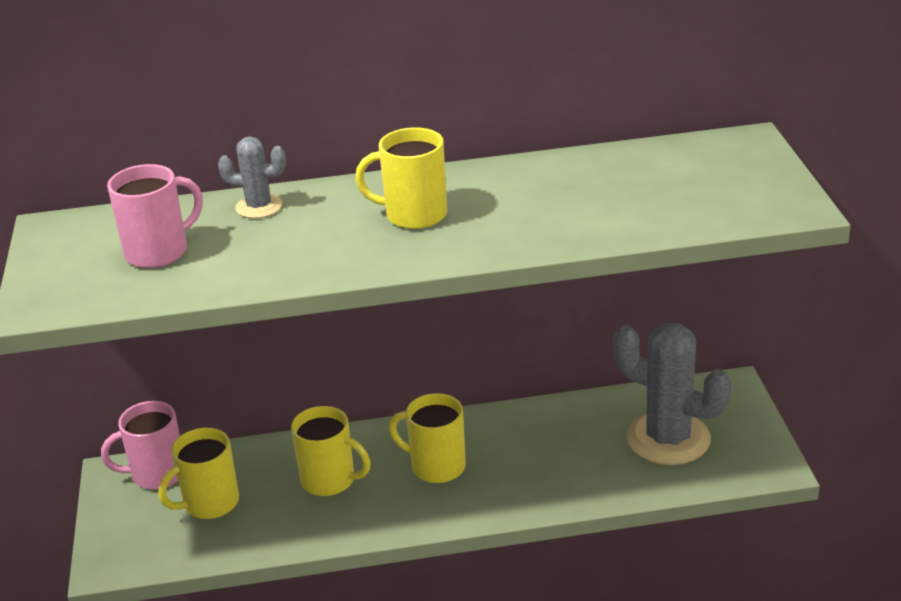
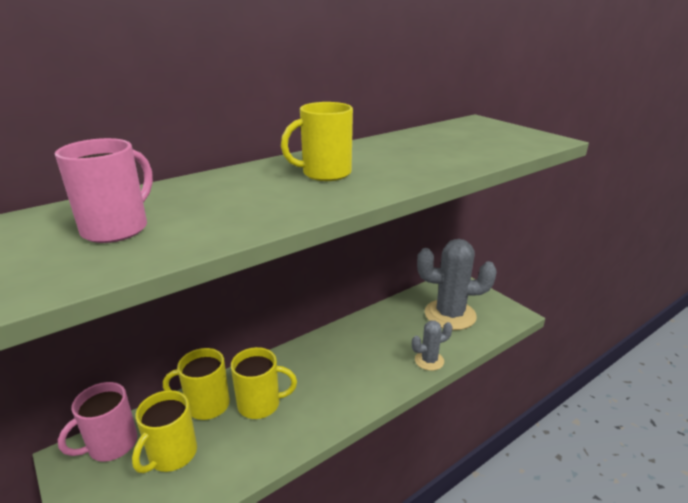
camera: 30 degrees left, 5 degrees down
(259, 207) = (191, 187): grey cactus -> grey cactus (429, 360)
(436, 466) = (329, 371): yellow mug -> yellow mug (206, 405)

